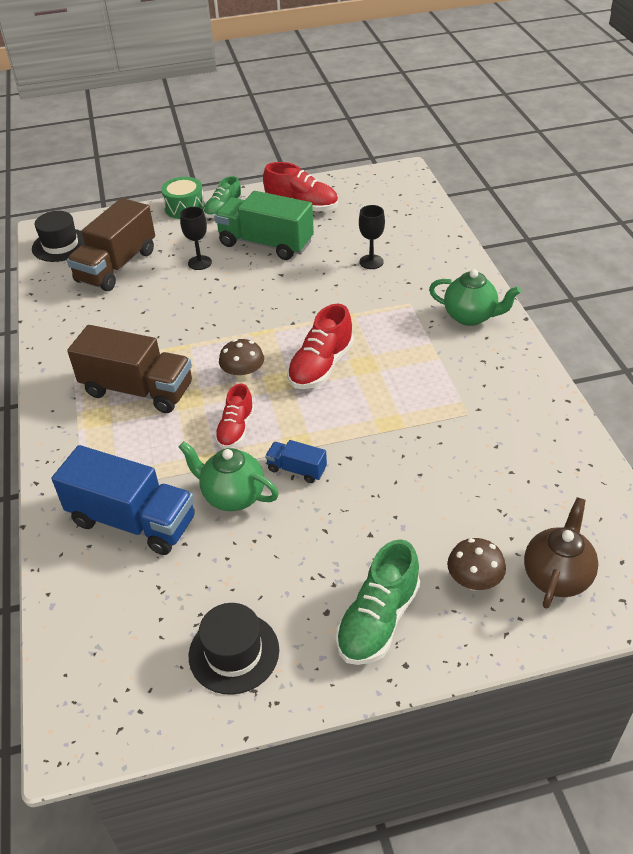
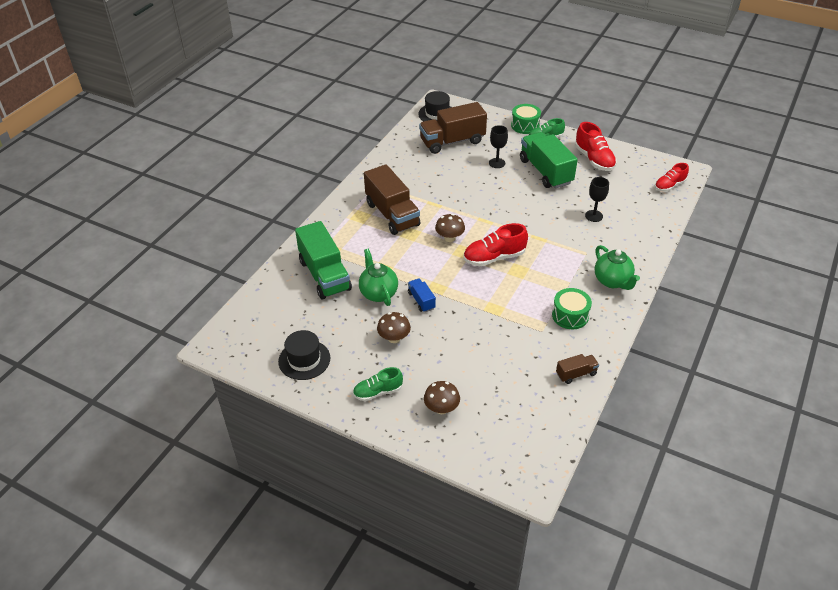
camera: 40 degrees right, 0 degrees up
(133, 521) = (324, 275): blue truck -> green truck
(236, 429) = (415, 263): red shoe -> red shoe (669, 185)
(318, 538) = (394, 338): none -> brown mushroom
(378, 620) = (378, 392): green shoe -> green shoe, size x0.66
(475, 378) = (570, 315): none -> green drum
(556, 435) = (576, 374): none -> brown truck
(556, 576) = (484, 436): brown teapot -> none

